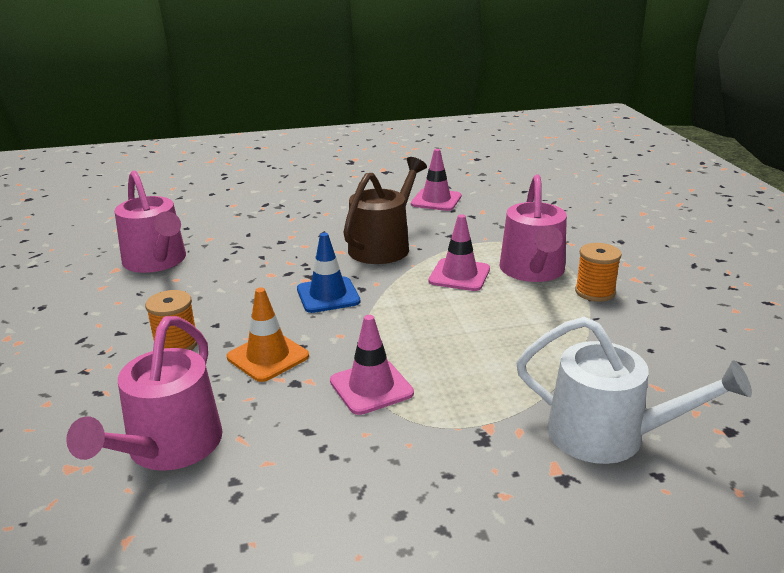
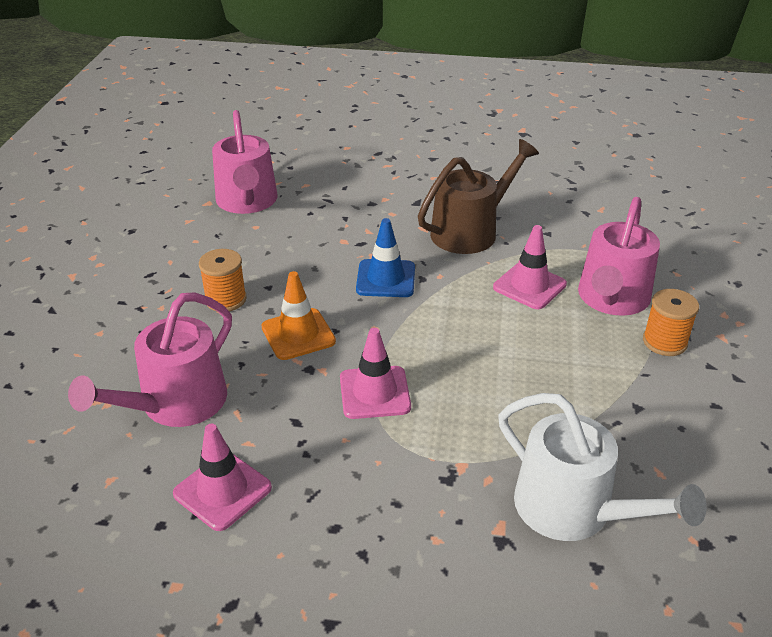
camera: 20 degrees right, 10 degrees up
(436, 200) = (558, 183): pink traffic cone -> pink traffic cone (222, 491)

